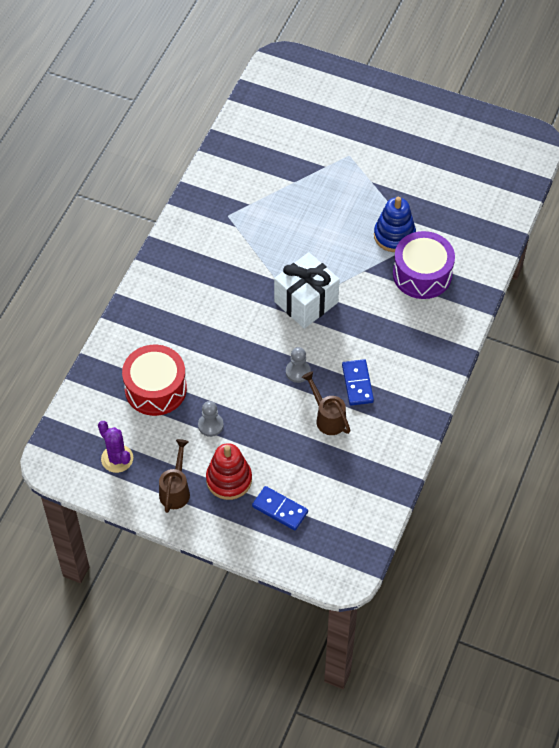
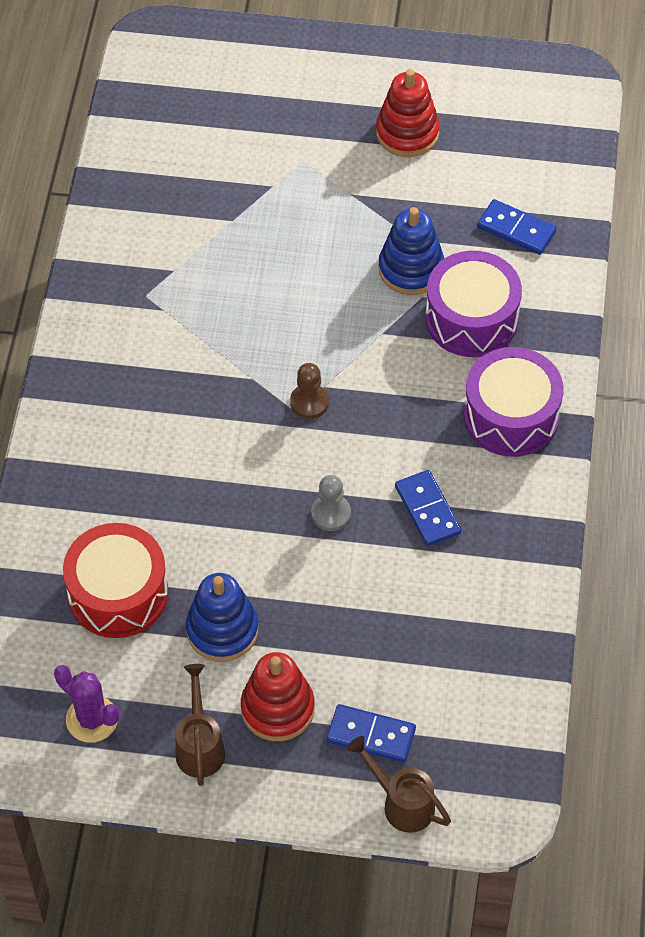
camera: 15 degrees left, 0 degrees up
(210, 425) = (222, 630): grey pawn -> blue stacking toy
(306, 302) = (309, 402): white gift -> brown pawn
(327, 417) = (398, 573): brown watering can -> brown watering can (401, 802)
(419, 152) = (407, 133): none -> red stacking toy
(427, 339) = (511, 416): none -> purple drum
(467, 226) = (516, 229): none -> blue domino

